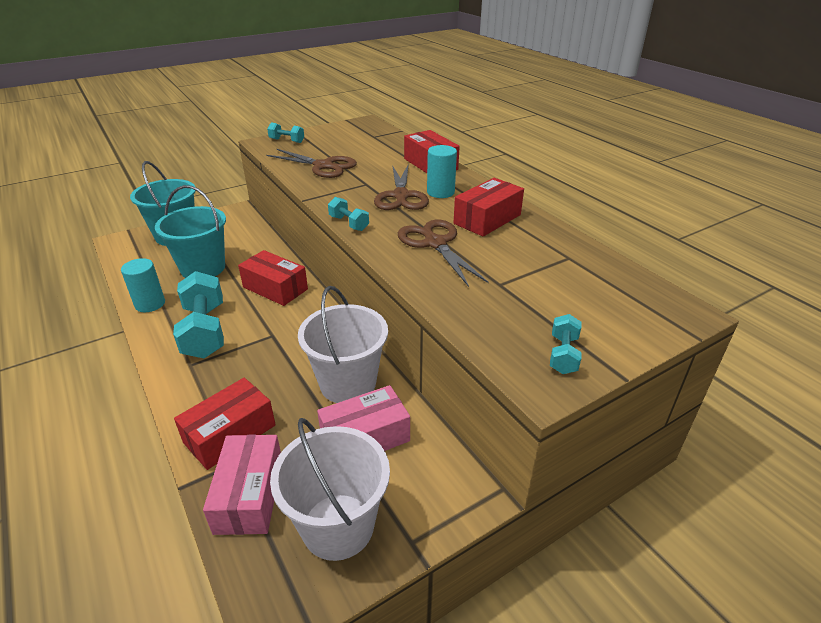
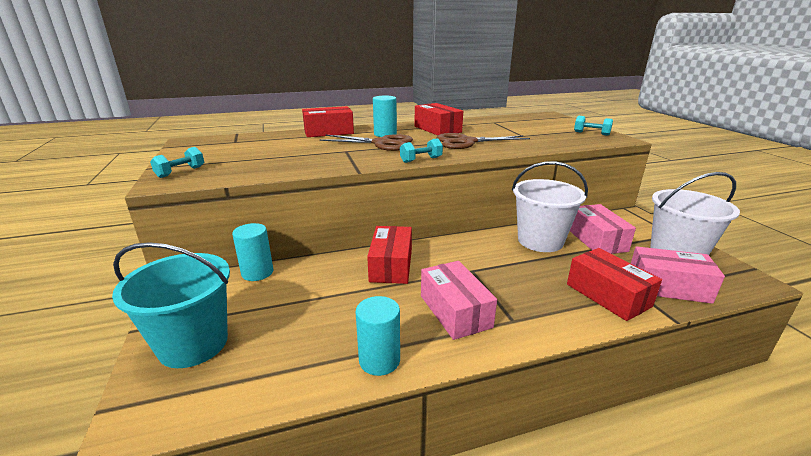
camera: 75 degrees left, 10 degrees down
(203, 268) = (314, 315): turquoise bucket -> none
(205, 331) = (455, 311): turquoise dumbbell -> pink box
(257, 232) = (257, 272): none -> turquoise cylinder
(275, 288) = (391, 265): red box -> red box turned 45 degrees counterclockwise
(324, 166) = (285, 161): brown scissors -> none

